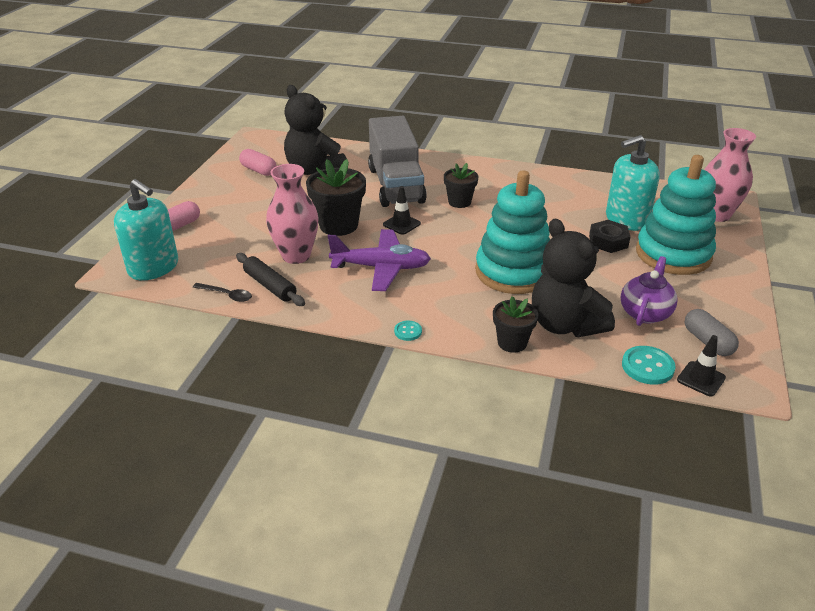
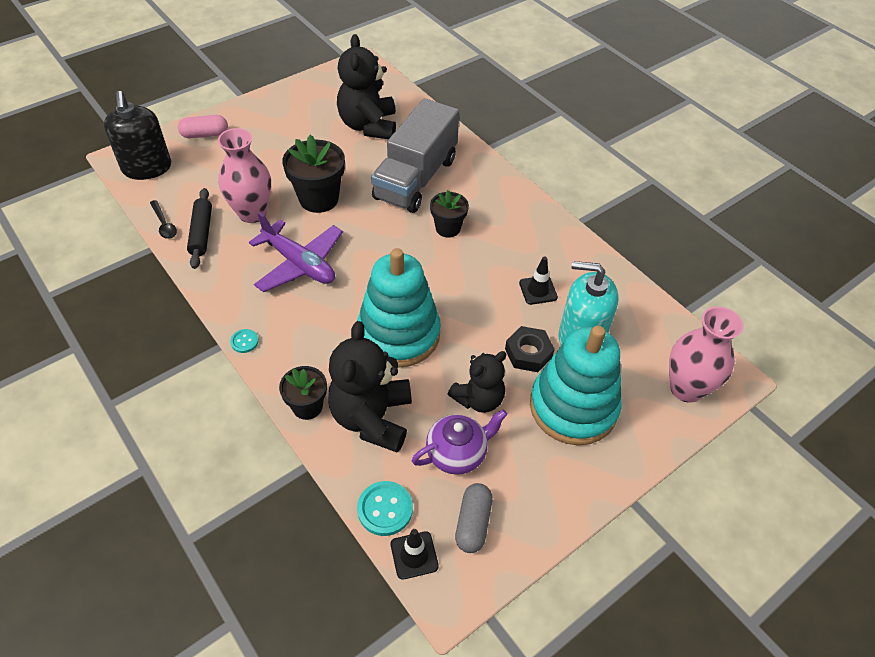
camera: 35 degrees right, 15 degrees up
(153, 267) = (147, 168): turquoise soap dispenser -> black soap dispenser
(258, 170) = (324, 104): pink capsule -> none
(401, 224) = (369, 226): black traffic cone -> black traffic cone (538, 290)
(615, 279) = (478, 399): none -> black teddy bear

